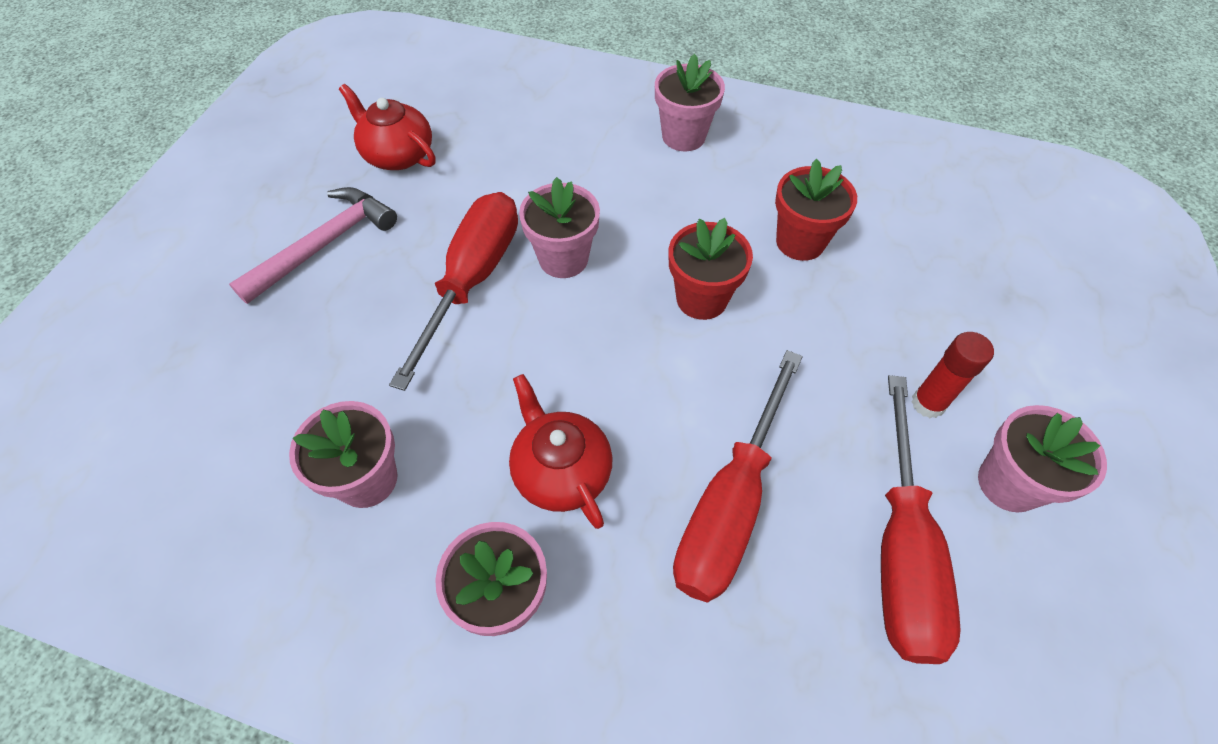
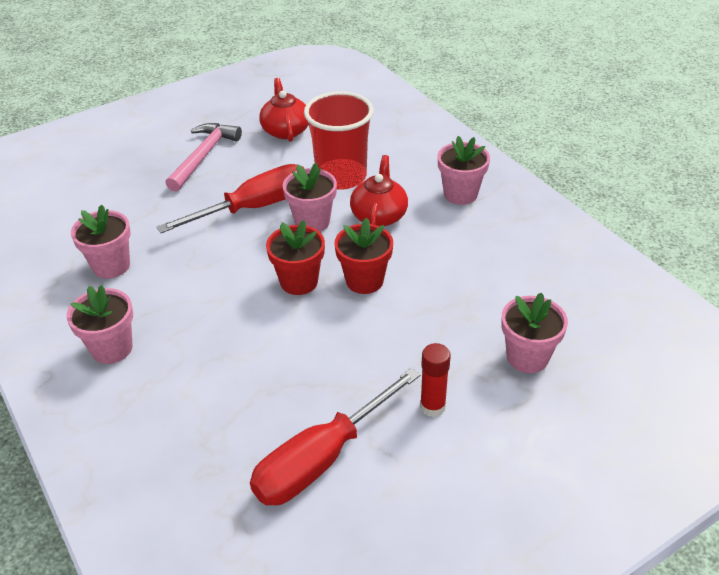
camera: 40 degrees right, 15 degrees down
(325, 245) = (204, 156): pink hammer -> pink hammer turned 60 degrees counterclockwise
(533, 182) = (341, 176): none -> red cup
(561, 471) = (196, 314): red teapot -> red teapot (379, 215)
(730, 504) = (259, 380): red screwdriver -> none
(800, 242) = (462, 284): red flower pot -> red flower pot (299, 282)
(1008, 483) = (429, 473): pink flower pot -> pink flower pot (527, 357)

